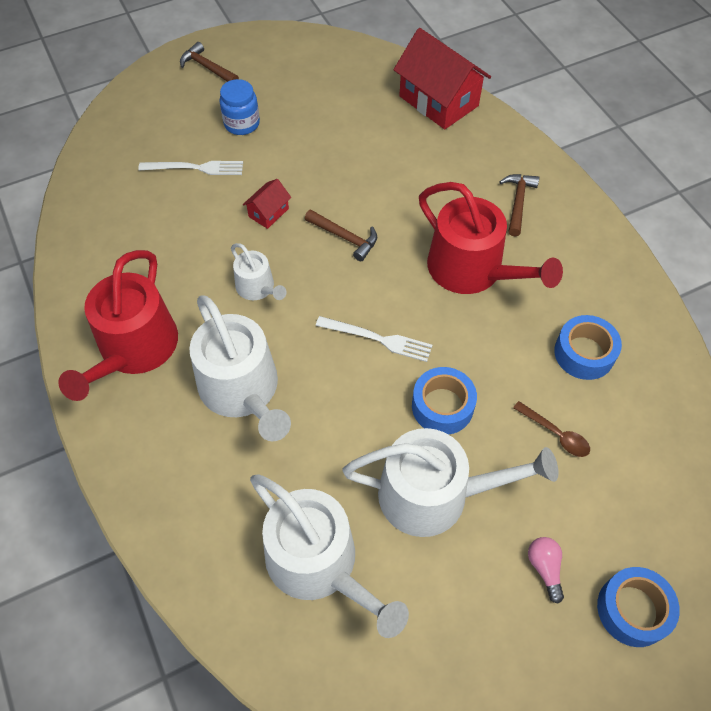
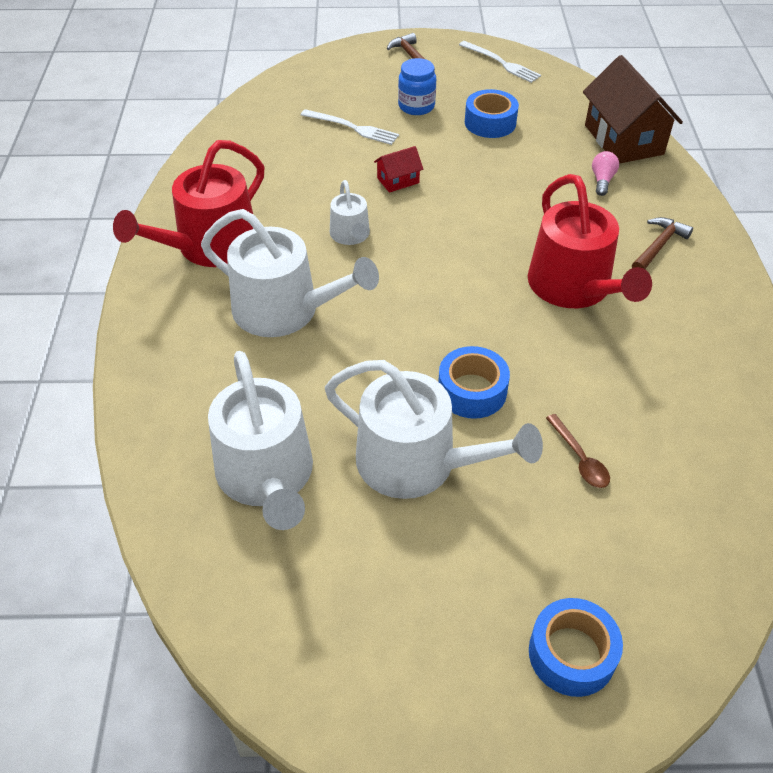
camera: 25 degrees right, 10 degrees down
(242, 390) = (285, 310): white watering can -> white watering can turned 60 degrees counterclockwise
(345, 237) = (459, 221): brown hammer -> none
(378, 339) = (441, 313): white fork -> white fork (501, 63)
(438, 101) = (623, 140): red house -> brown house
(544, 568) = (494, 574): pink light bulb -> pink light bulb (602, 180)
(584, 353) = (655, 399): blue tape -> blue tape (490, 123)

